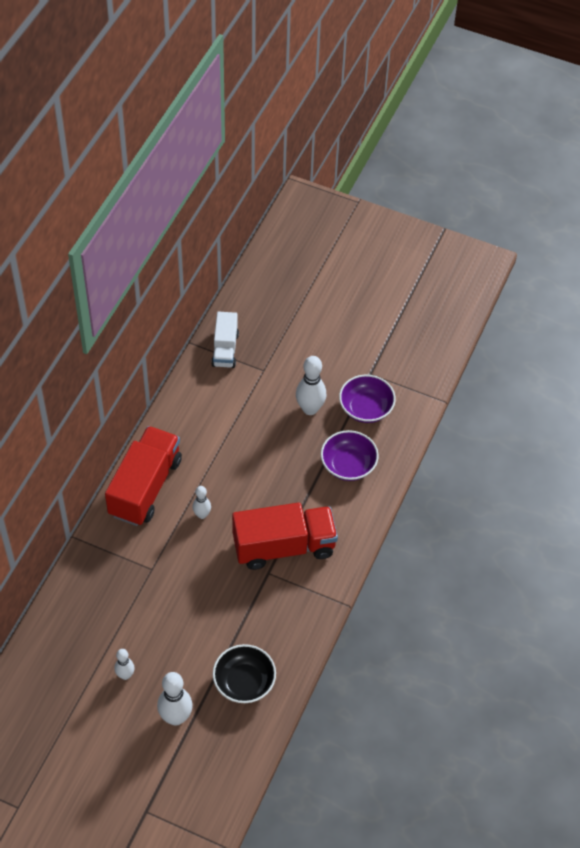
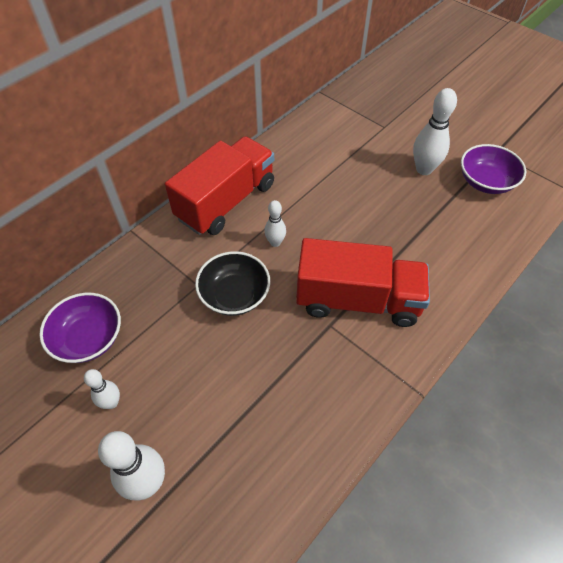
camera: 20 degrees right, 0 degrees up
(225, 349) = (351, 103): white truck -> none
(244, 682) = (255, 459): black bowl -> black bowl (234, 295)
(348, 465) = (455, 232): purple bowl -> purple bowl (89, 338)

